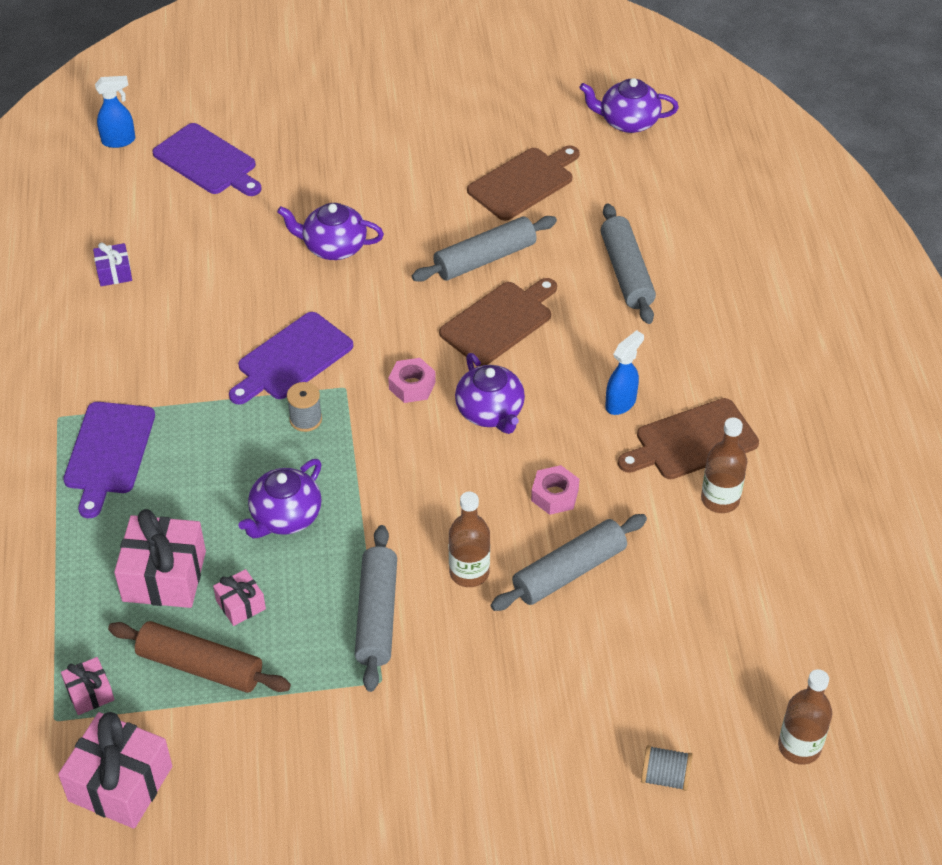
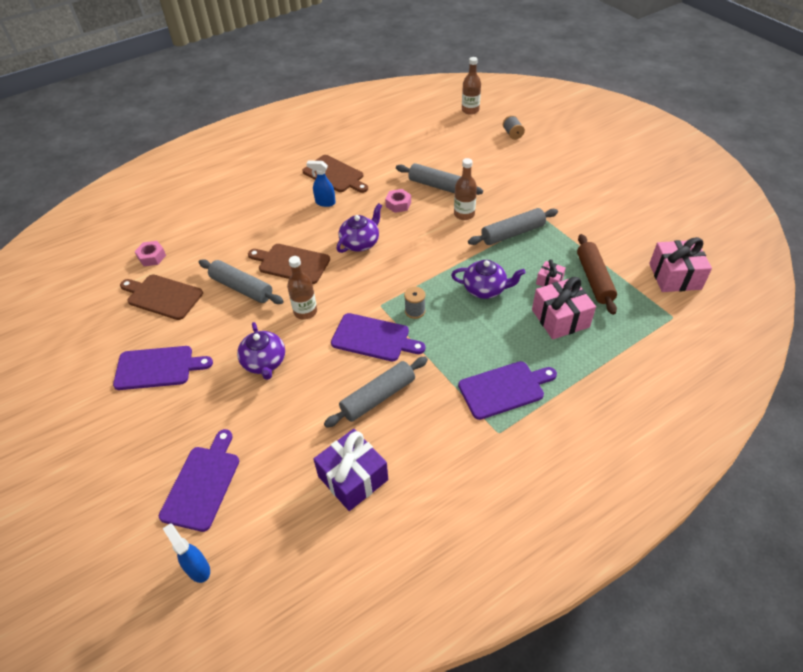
camera: 115 degrees left, 0 degrees up
(90, 693) = (647, 311): pink gift -> none
(114, 273) = (353, 478): purple gift -> purple gift, size x1.93
(398, 157) = (157, 368): none -> purple cutting board
(412, 385) = (361, 278): pink nut -> pink nut (152, 257)
(626, 272) = (226, 229): grey rolling pin -> grey rolling pin (378, 397)
(628, 122) = (85, 271): purple teapot -> none
(720, 499) = (364, 158): brown bottle -> brown bottle (305, 311)

